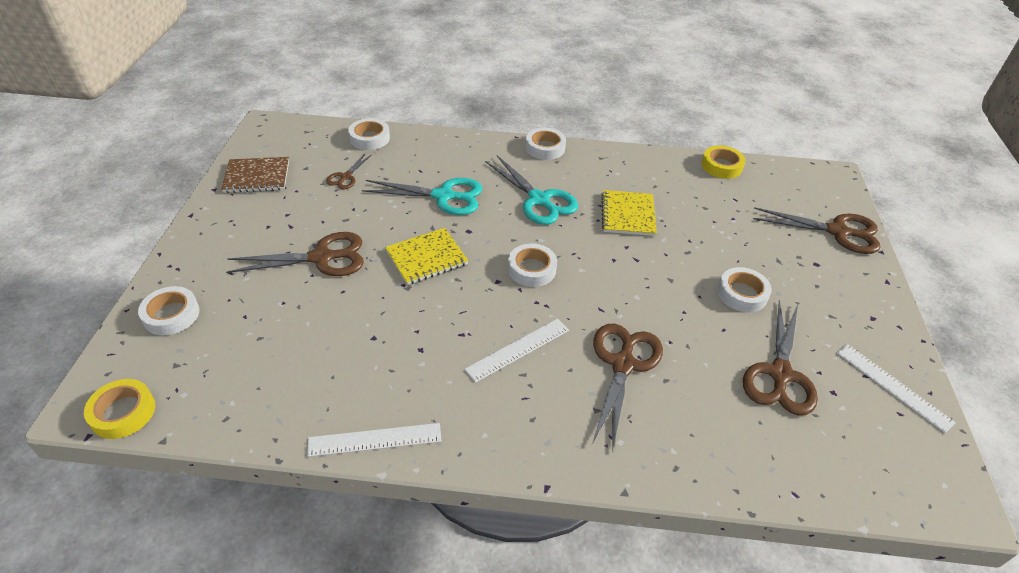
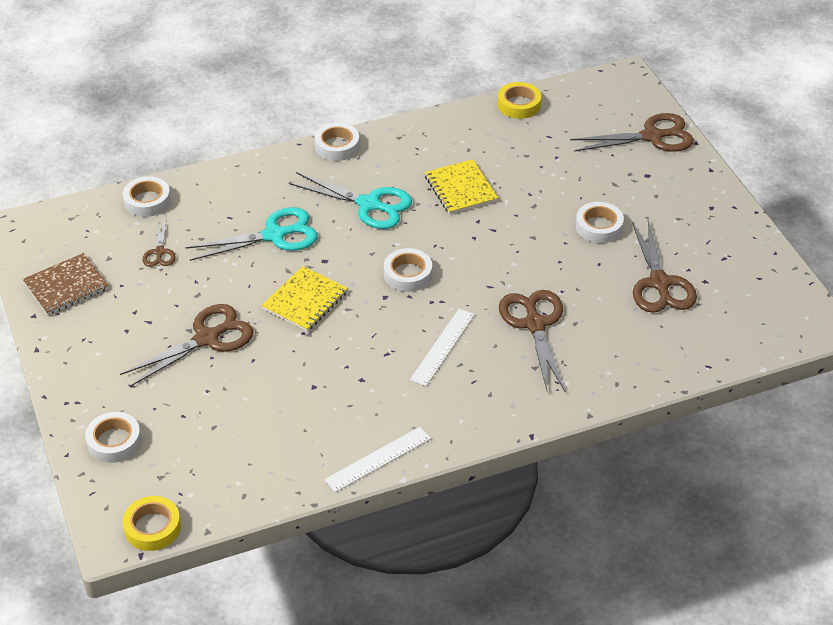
camera: 25 degrees left, 0 degrees up
(893, 386) = (746, 259): white ruler -> none

